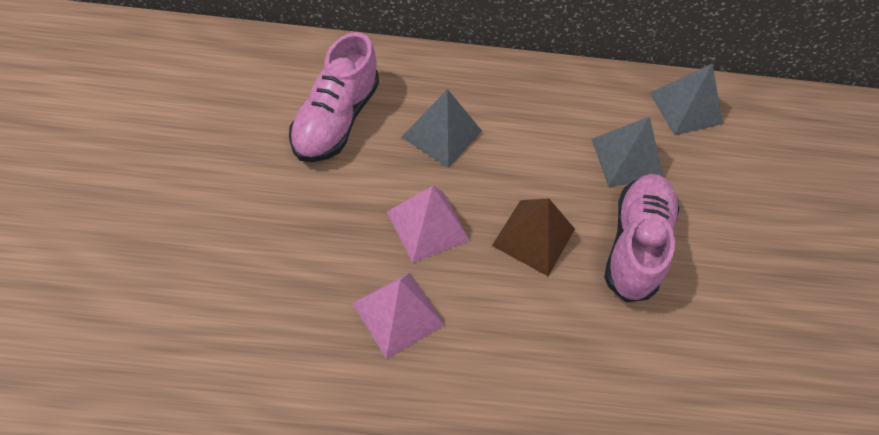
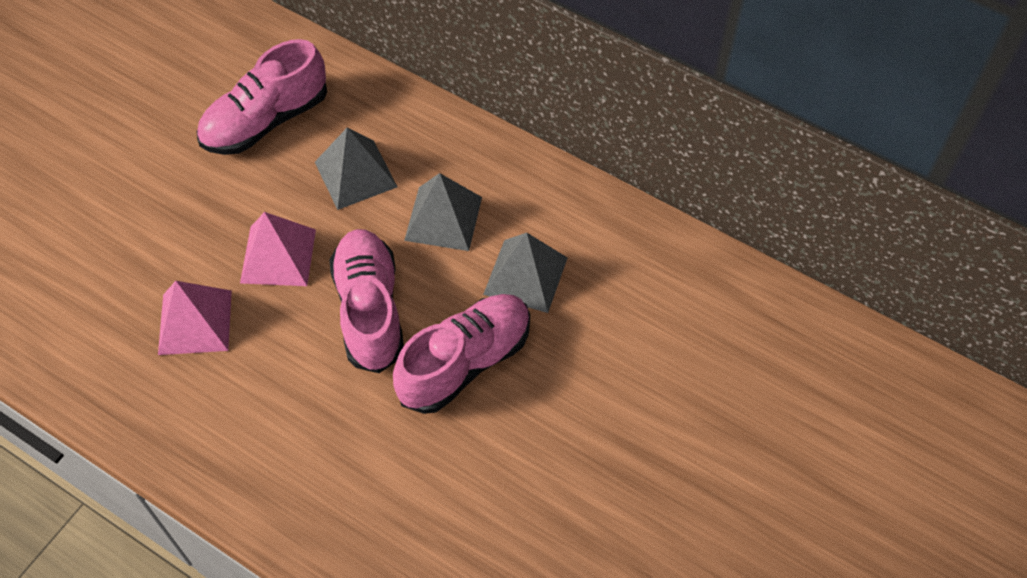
camera: 35 degrees right, 0 degrees up
(533, 237) = (369, 310): brown pyramid -> pink shoe
(685, 108) = (635, 250): grey pyramid -> grey pyramid (443, 218)

